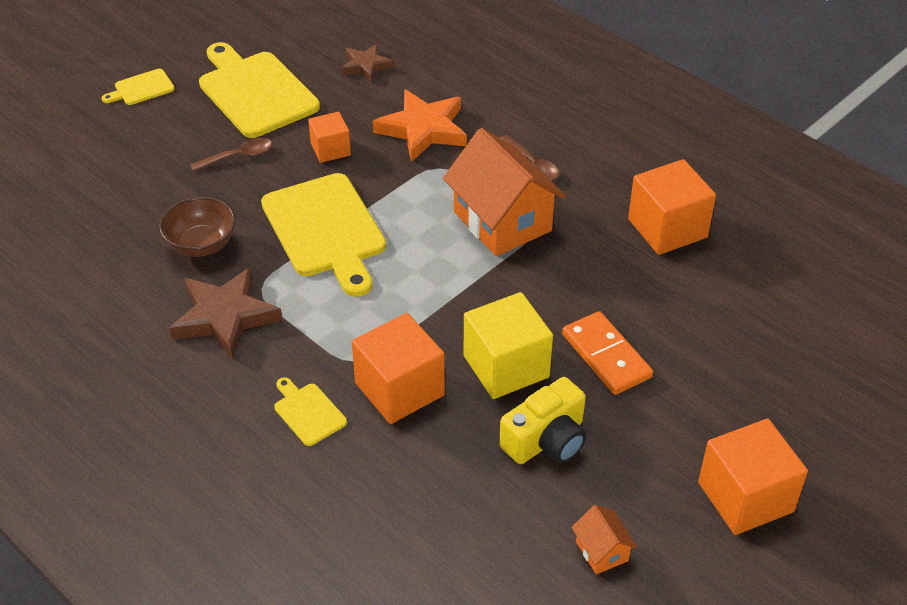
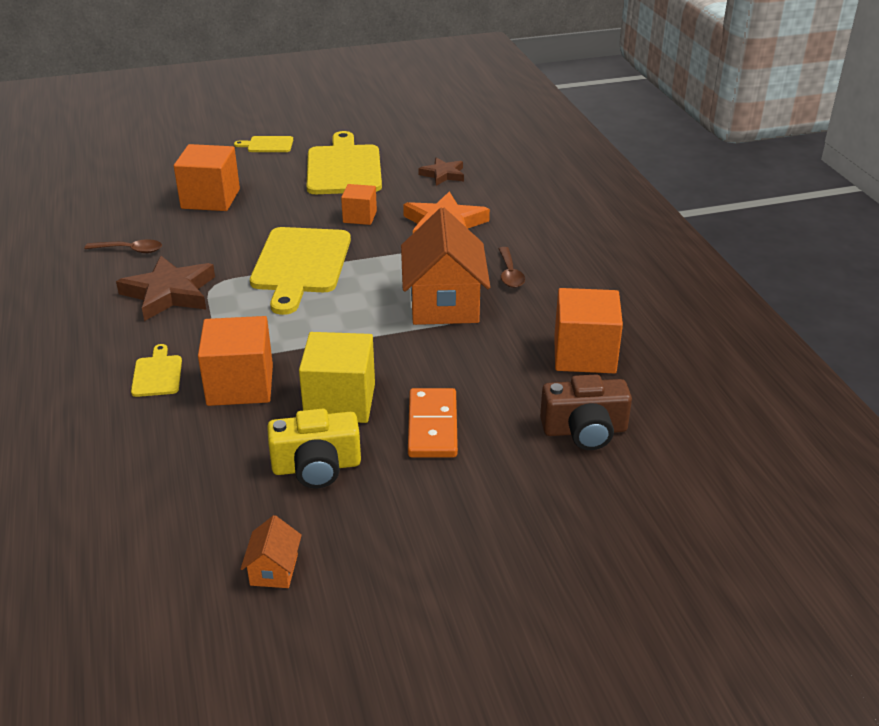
camera: 30 degrees right, 10 degrees down
(201, 245) = (203, 245): brown bowl -> none
(238, 156) = (288, 201): brown spoon -> brown spoon (130, 250)
(728, 305) = (584, 430): none -> brown camera
(745, 497) = (447, 586): orange cube -> orange cube (210, 199)

